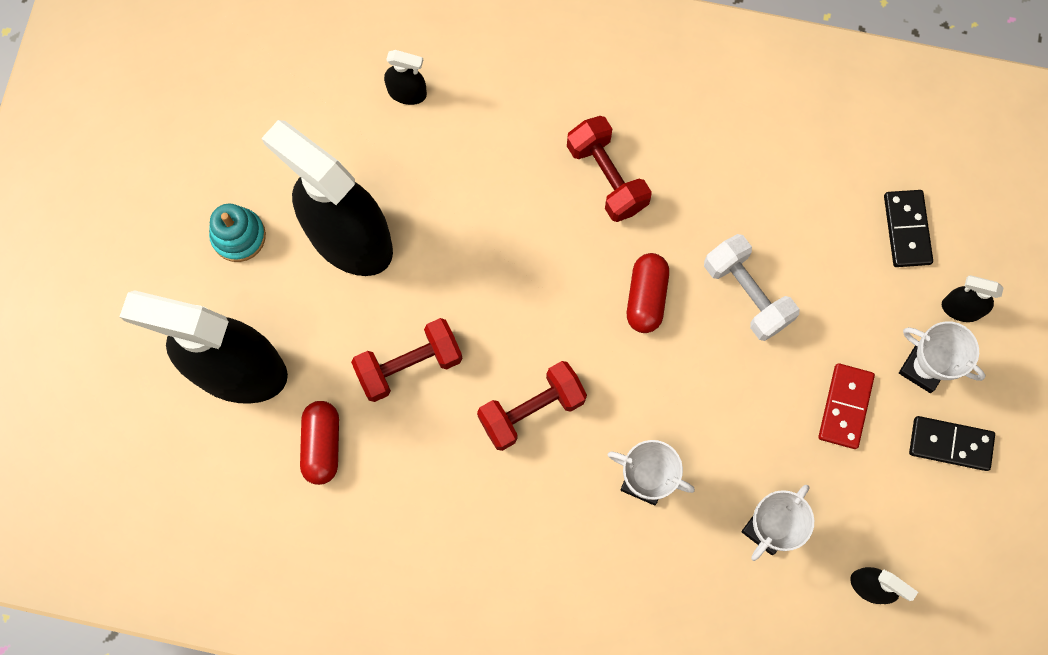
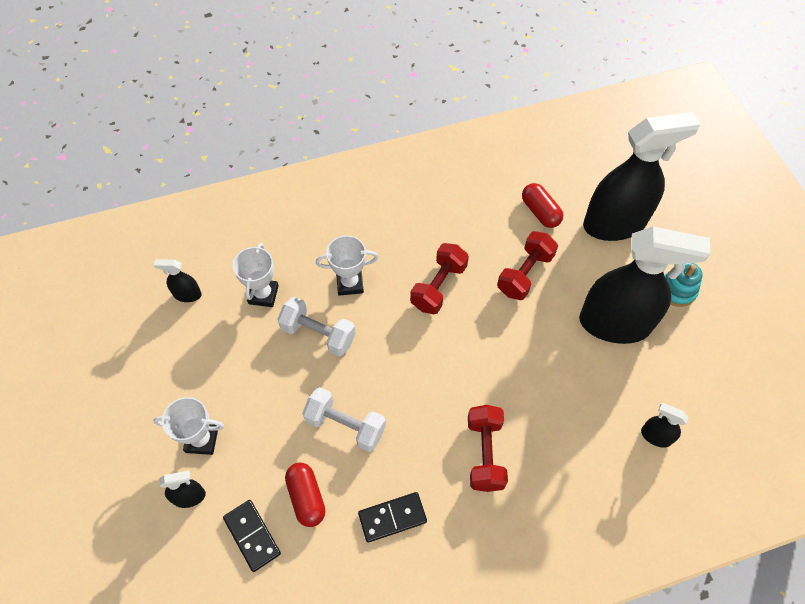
camera: 150 degrees right, 15 degrees down
(407, 93) = (655, 436): black spray bottle -> black spray bottle turned 45 degrees clockwise
(607, 177) = (485, 453): red dumbbell -> red dumbbell turned 60 degrees clockwise
(646, 297) = (410, 387): red capsule -> red capsule (306, 497)
(722, 429) = (318, 334): none -> white dumbbell
(845, 406) = (245, 387): red domino -> none
(950, 444) = (165, 400): black domino -> black domino (392, 517)

